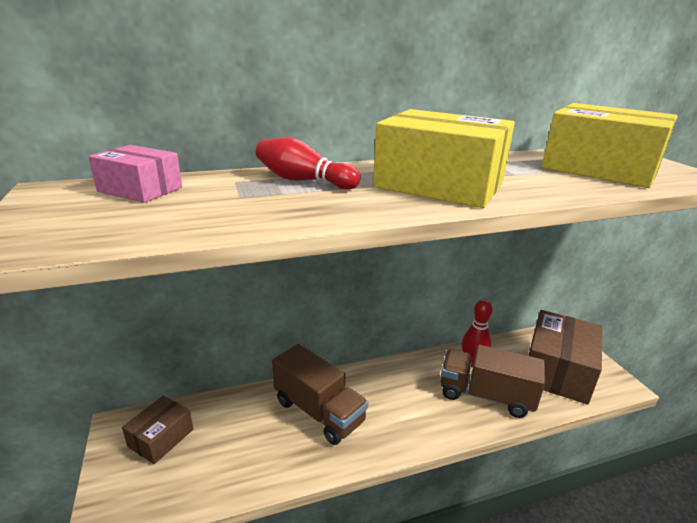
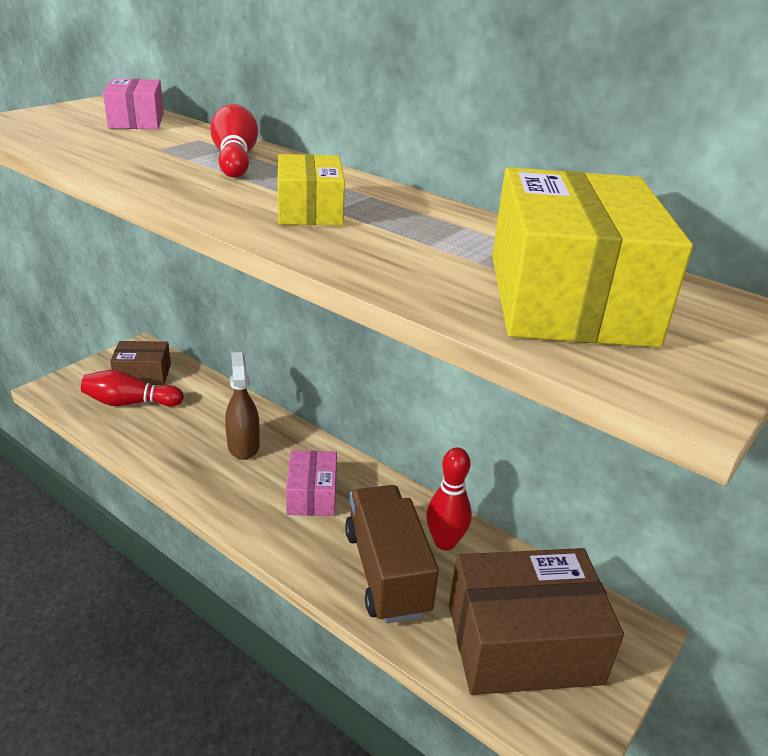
camera: 55 degrees right, 5 degrees up
(196, 461) = (130, 403): none -> red bowling pin
(318, 411) = (243, 446): brown truck -> brown spray bottle
(398, 398) = (312, 495): none -> pink box
(439, 185) = (310, 210): yellow box -> yellow box, size x0.54

